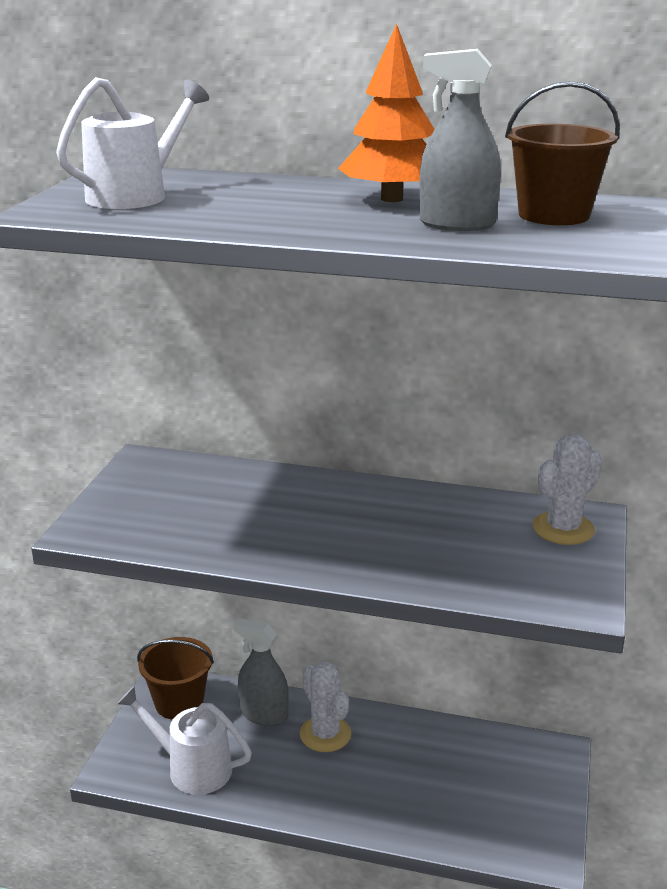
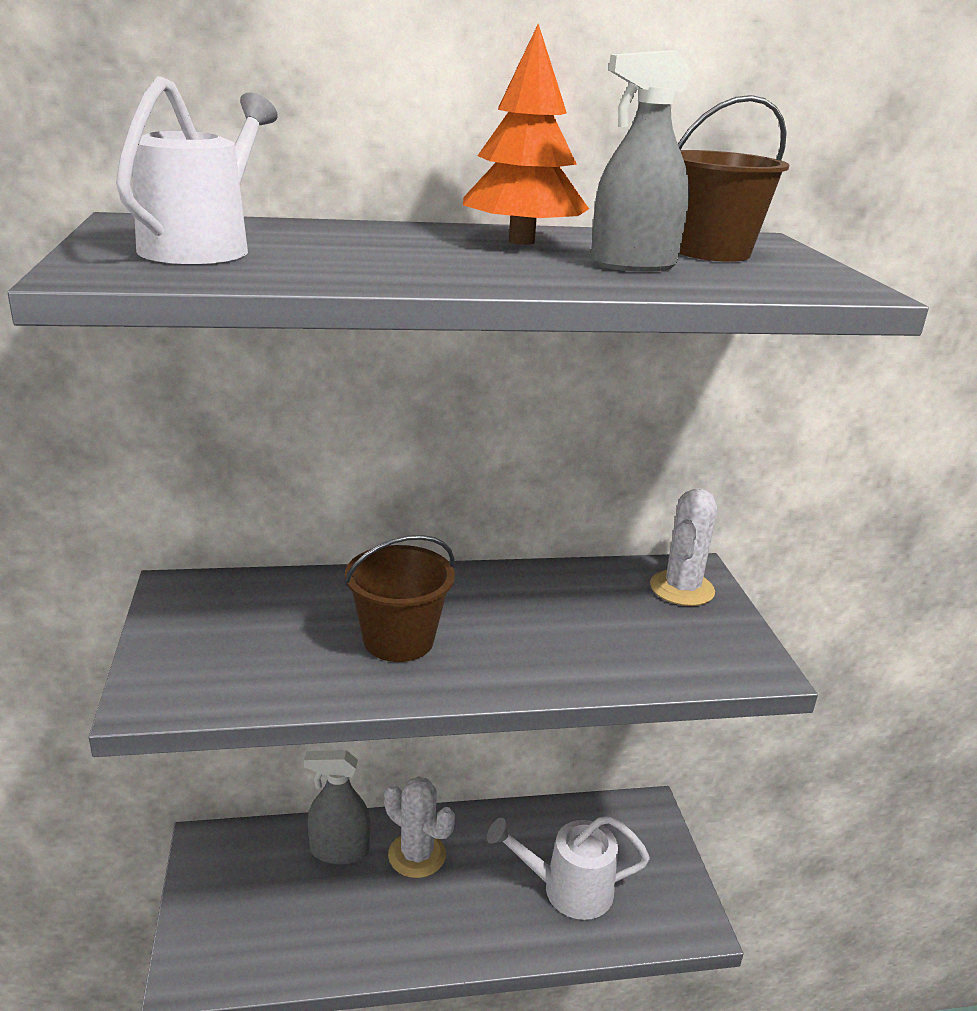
camera: 25 degrees left, 0 degrees up
(179, 703) = (234, 863): brown bucket -> brown bucket (398, 640)
(191, 768) = (284, 941): white watering can -> white watering can (567, 890)

